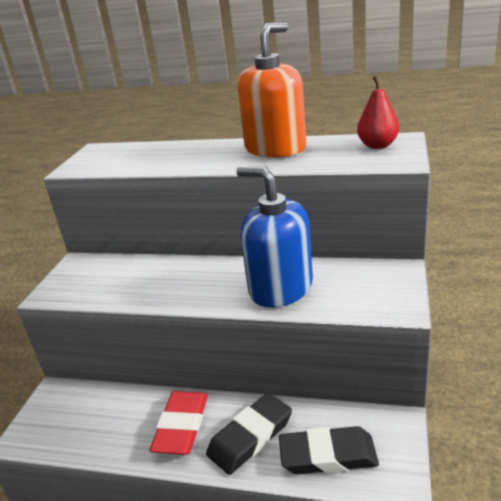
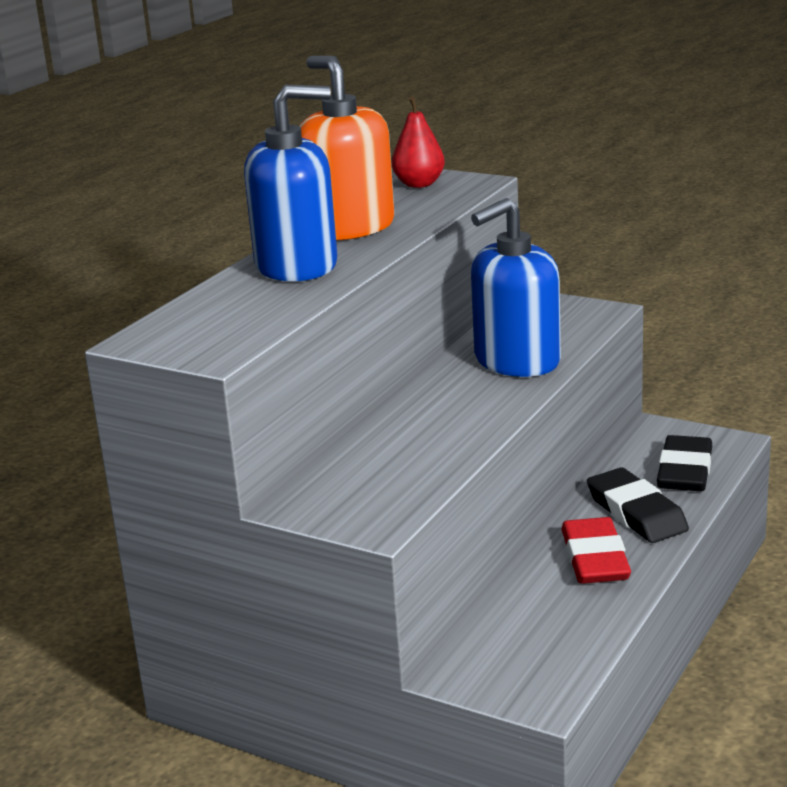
camera: 75 degrees left, 5 degrees down
(181, 426) = (594, 558): red eraser -> red eraser turned 60 degrees clockwise
(203, 153) = (297, 266): none -> blue soap dispenser

